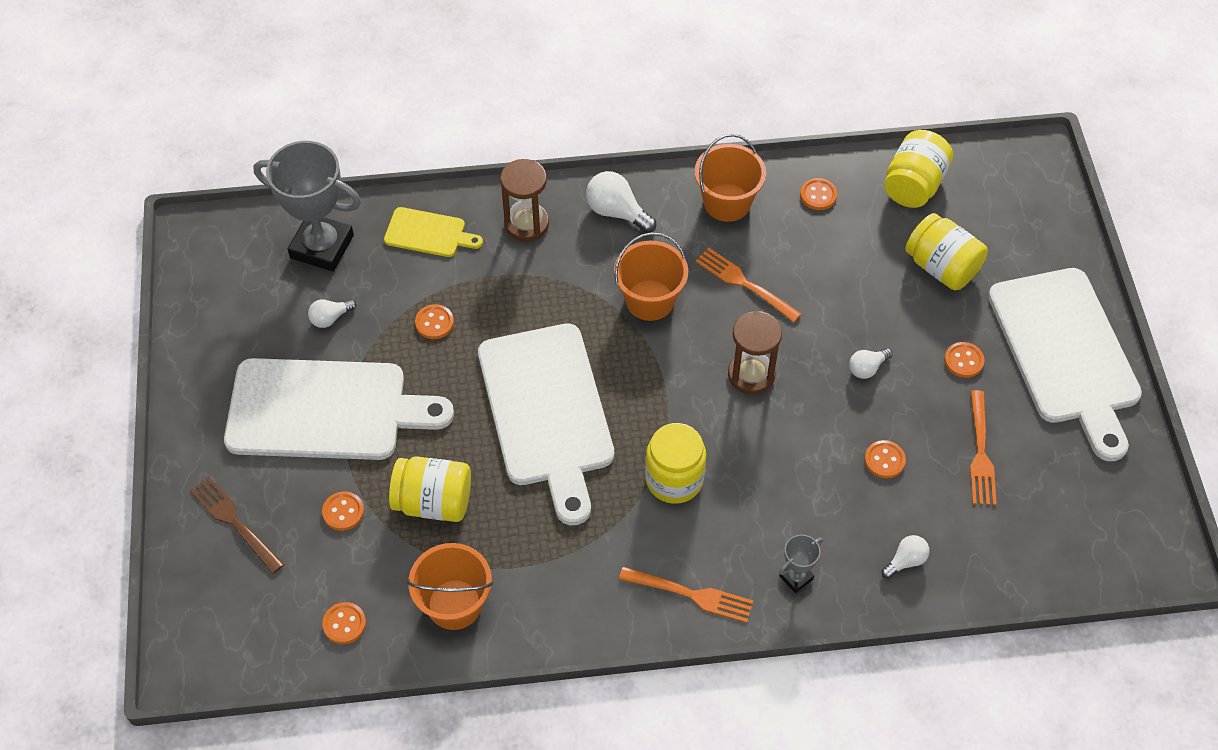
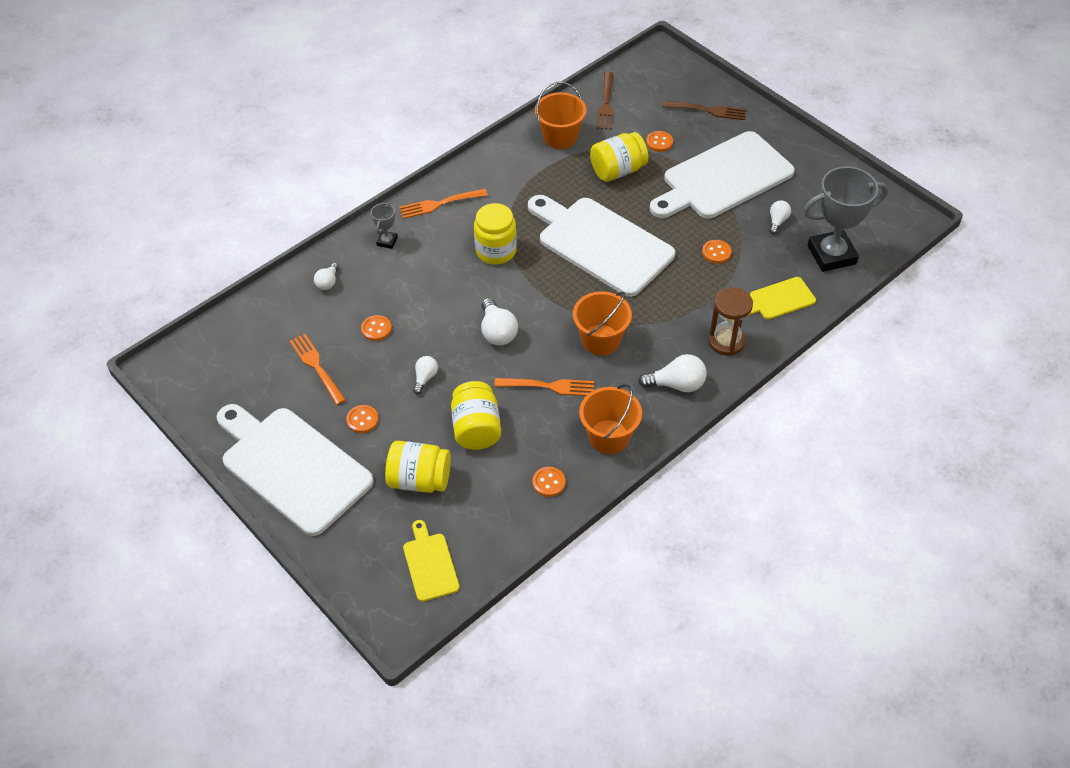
camera: 145 degrees right, 5 degrees down
(344, 624) = (606, 103): orange button -> brown fork
(751, 375) = (497, 332): brown hourglass -> white light bulb
(913, 185) = (483, 535): yellow jar -> yellow jar (476, 428)
(980, 189) = (430, 564): none -> yellow cutting board

